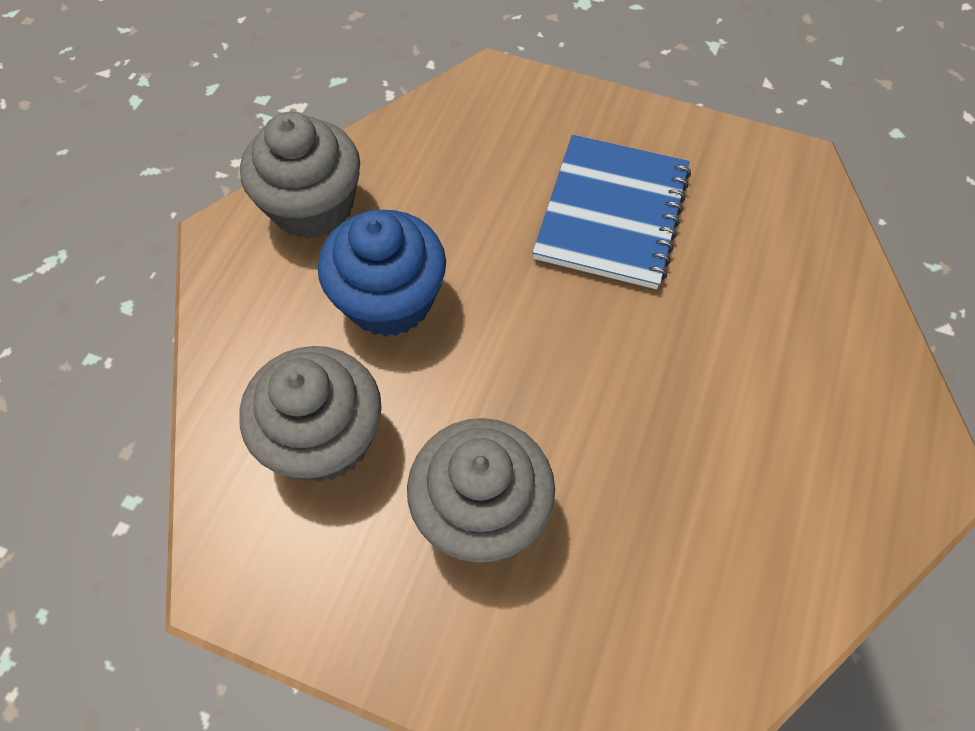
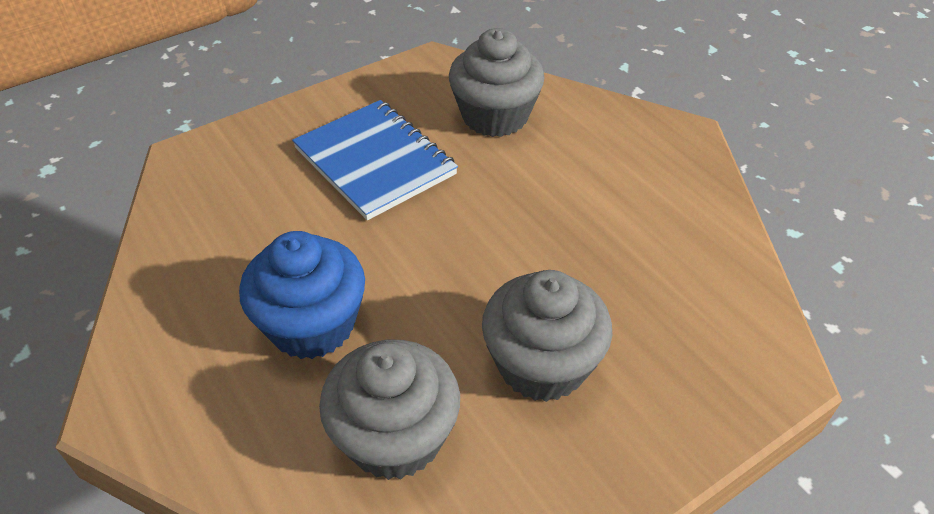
camera: 55 degrees left, 15 degrees down
(313, 207) = (166, 329): grey cupcake -> grey cupcake (495, 116)

